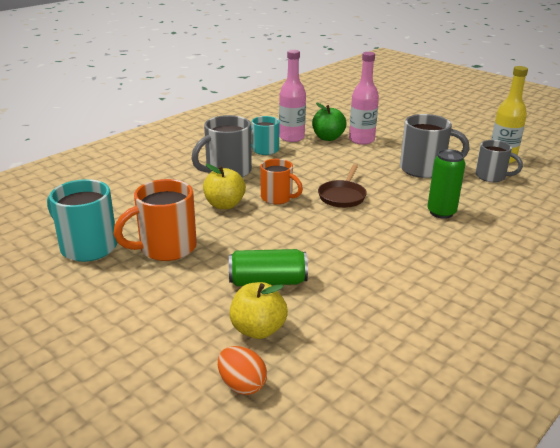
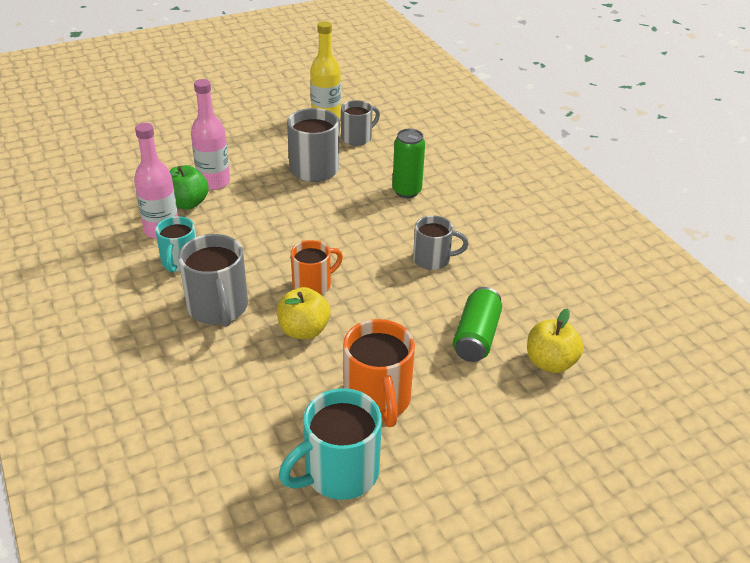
camera: 70 degrees left, 10 degrees up
(242, 385) = (621, 391): orange egg -> none
(342, 196) = (338, 238): brown pan -> none
(355, 242) = (433, 259): none -> grey mug

